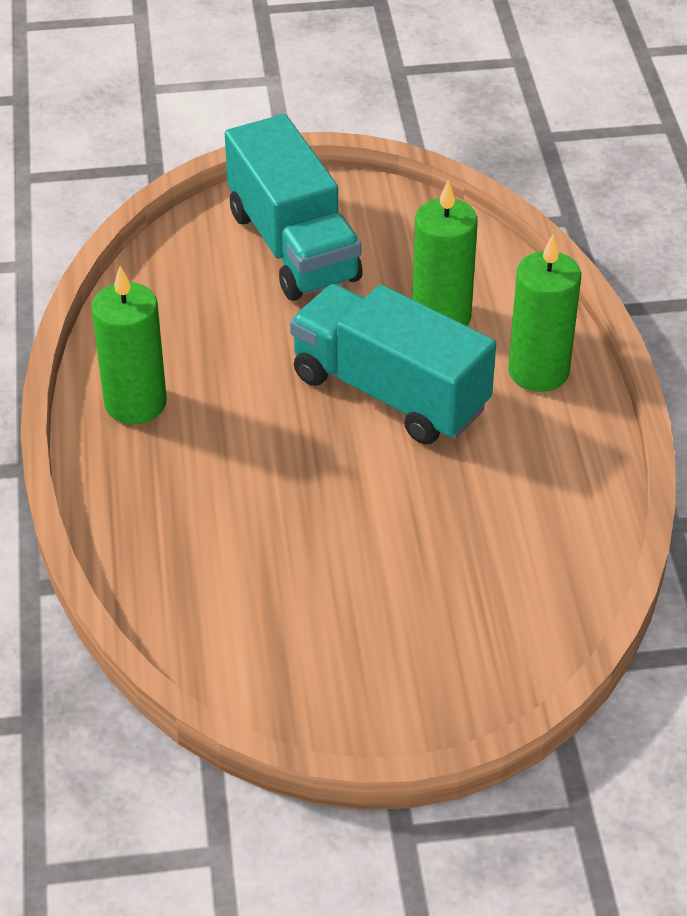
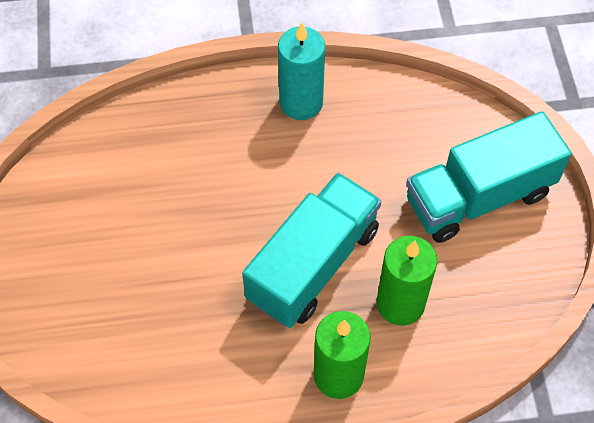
camera: 90 degrees right, 15 degrees up
(135, 403) = (301, 102): green candle -> turquoise candle

